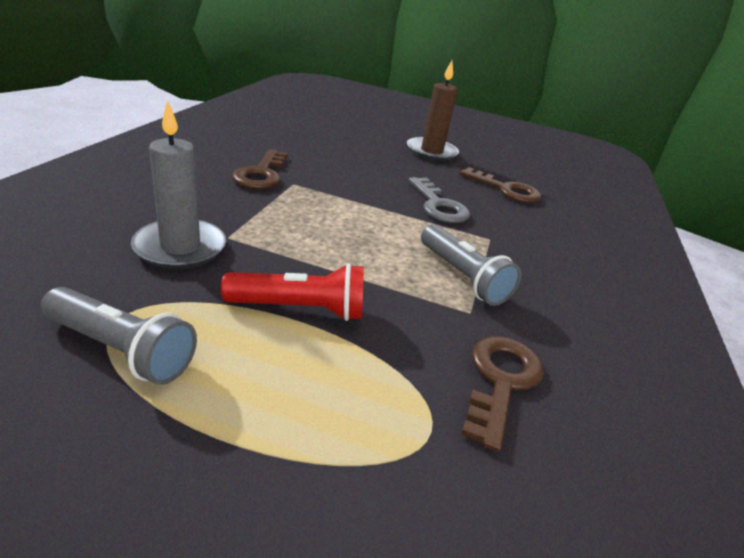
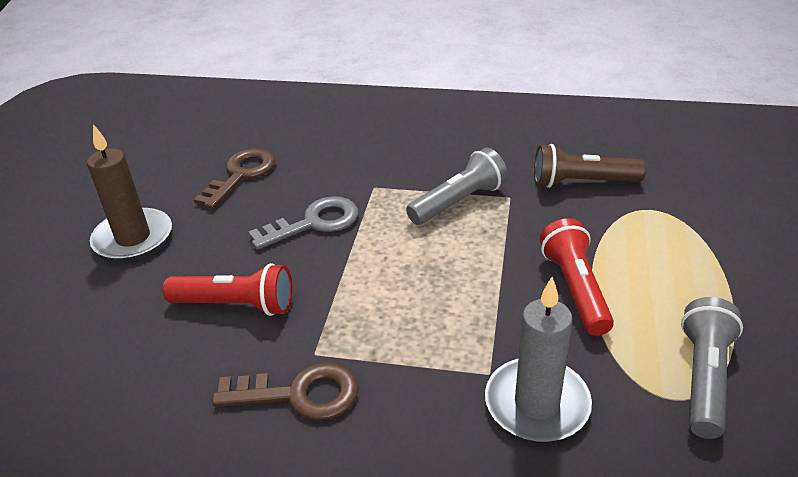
camera: 90 degrees left, 5 degrees up
(353, 169) = (235, 305): none -> red flashlight
(500, 381) = (582, 182): brown key -> brown flashlight

